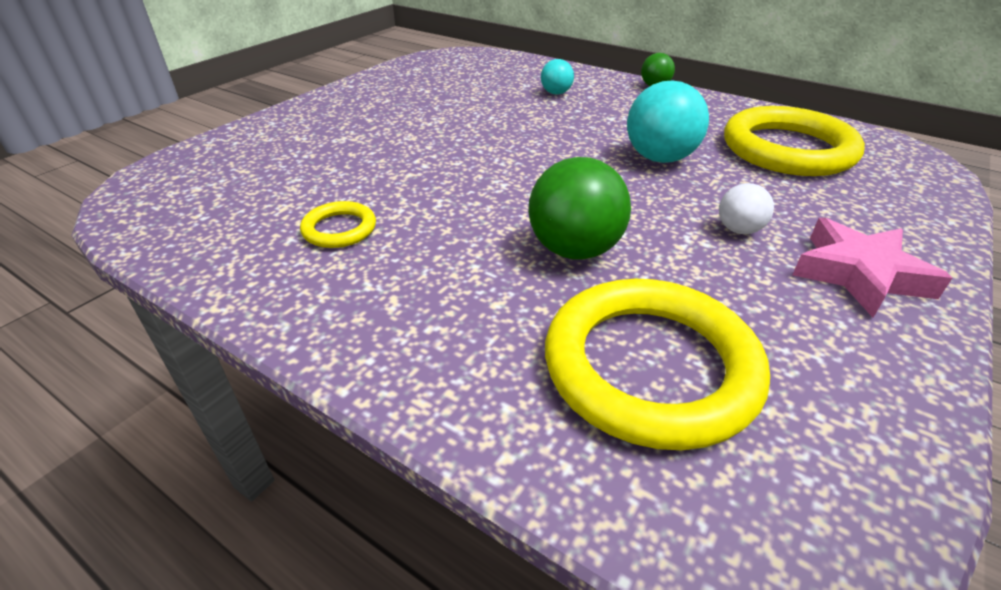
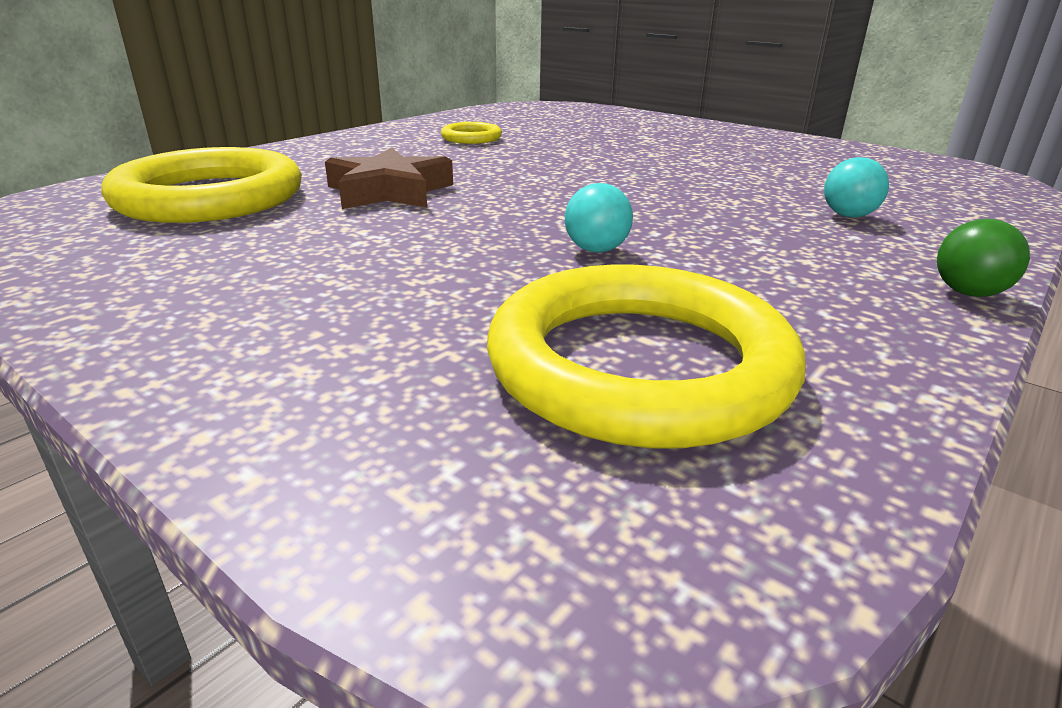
camera: 95 degrees right, 10 degrees down
(574, 250) = (389, 191): green ball -> brown star
(660, 158) = (596, 250): turquoise ball -> turquoise ball, size x0.54
(739, 230) = (371, 262): white ball -> none
(859, 274) = (210, 310): pink star -> none

